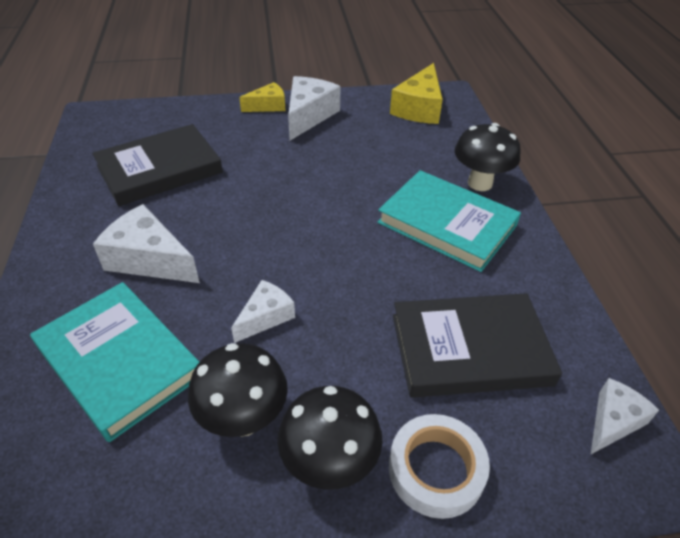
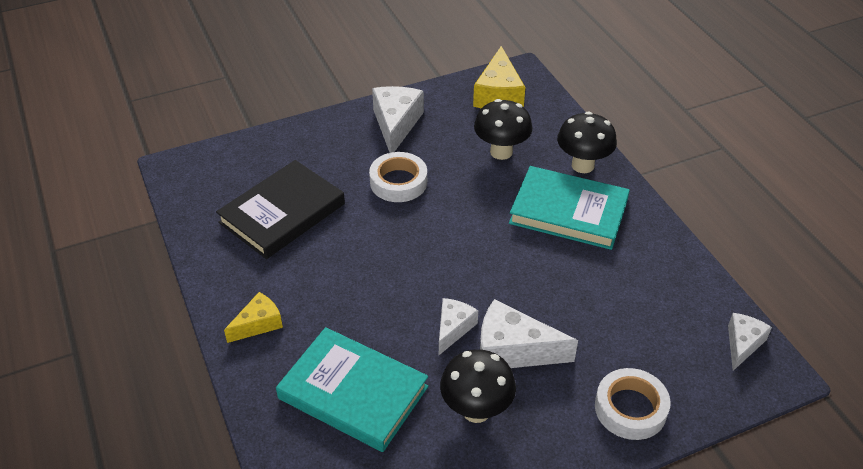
camera: 15 degrees left, 0 degrees up
(149, 259) = (326, 302): white cheese -> white cheese (513, 350)
(268, 106) = (350, 121): yellow cheese -> yellow cheese (258, 324)
(284, 163) = (398, 182): none -> white tape
(329, 464) = (554, 424): black mushroom -> black mushroom (501, 152)
(470, 349) = (624, 316): black book -> none

